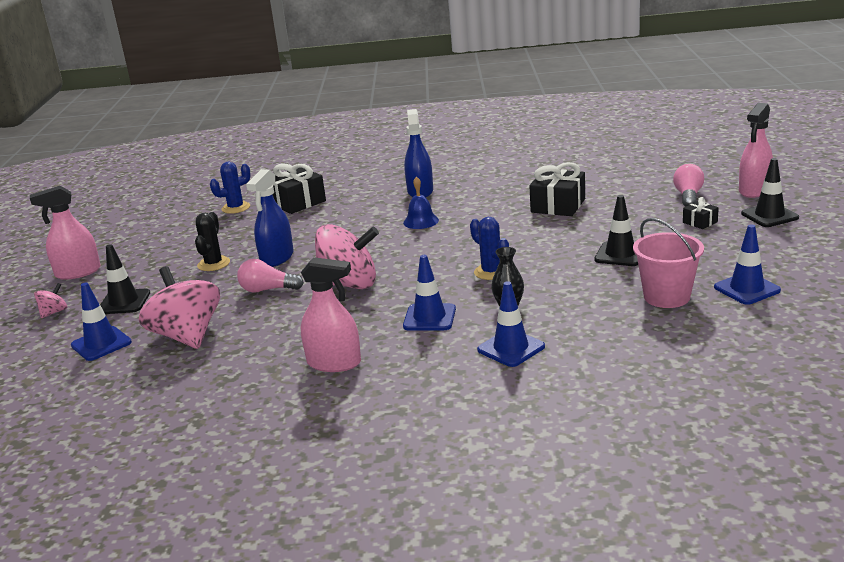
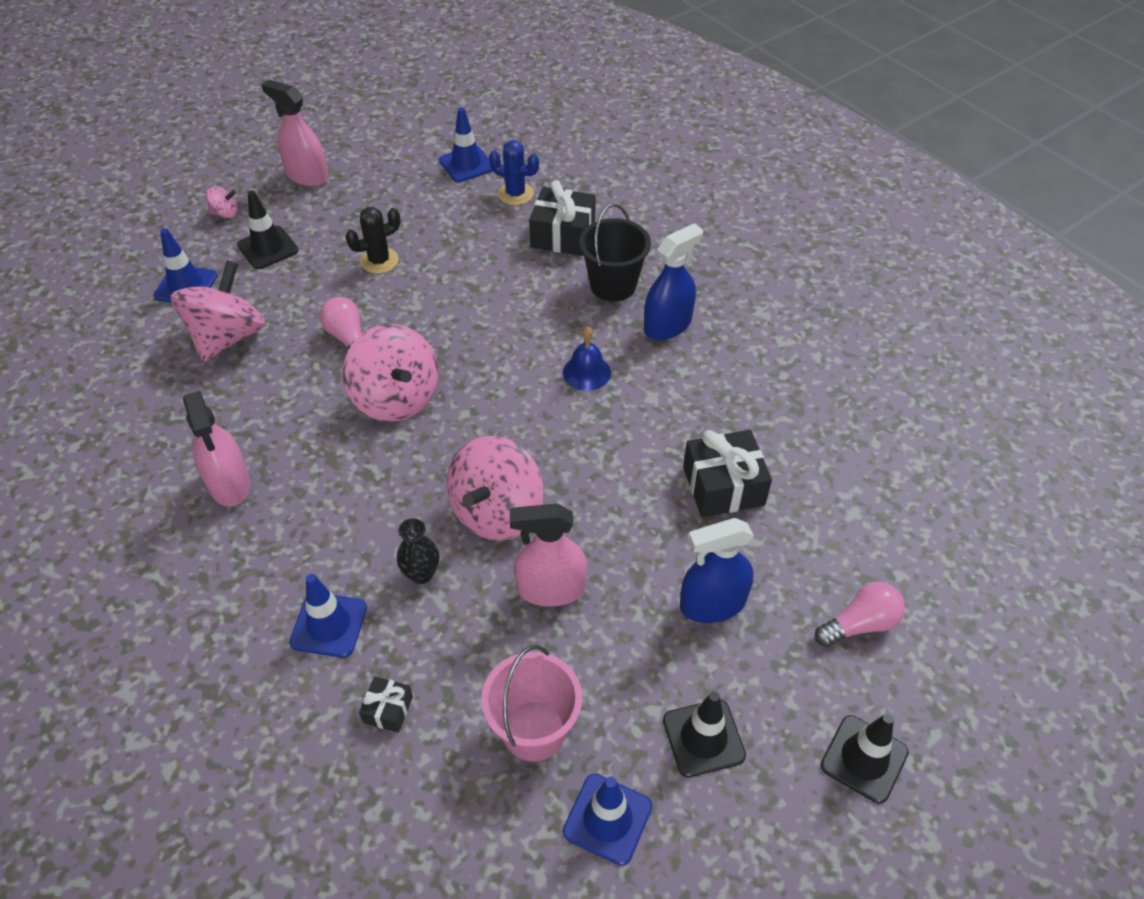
camera: 50 degrees right, 25 degrees up
(277, 258) = (421, 302): blue spray bottle -> blue spray bottle (712, 604)
(364, 198) = (613, 285): none -> black bucket
(429, 318) = (359, 512): blue traffic cone -> blue traffic cone (466, 164)
(491, 272) = (497, 512): blue cactus -> pink spinning top
(620, 254) = (622, 624): black traffic cone -> black traffic cone (703, 738)
(700, 222) = (781, 676): black gift -> black gift (388, 709)
(754, 190) = (943, 703): pink spray bottle -> pink spray bottle (551, 588)

